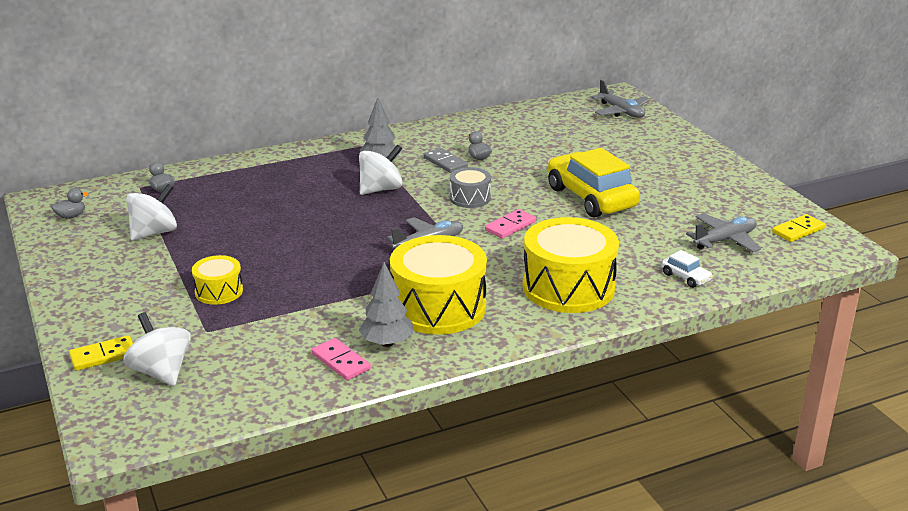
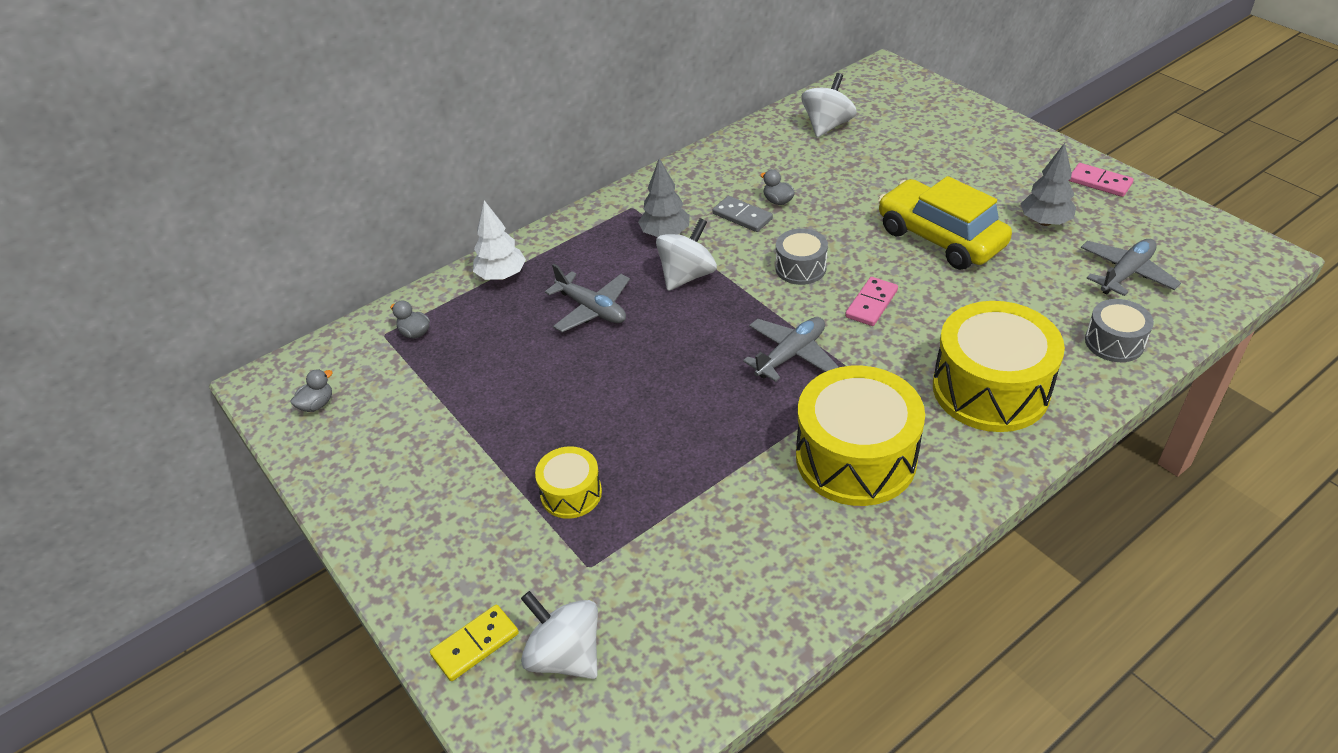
camera: 10 degrees left, 15 degrees up
(154, 233) = (439, 409): white spinning top -> white spinning top (827, 125)
(244, 168) = (501, 276): none -> white tree
(341, 362) = (784, 580): pink domino -> pink domino (1100, 182)
(387, 343) = (824, 533): grey tree -> grey tree (1045, 222)
(621, 111) = (903, 96): grey plane -> grey plane (592, 309)
(685, 277) = (1114, 342): white car -> grey drum
(798, 230) = (1196, 241): yellow domino -> none

